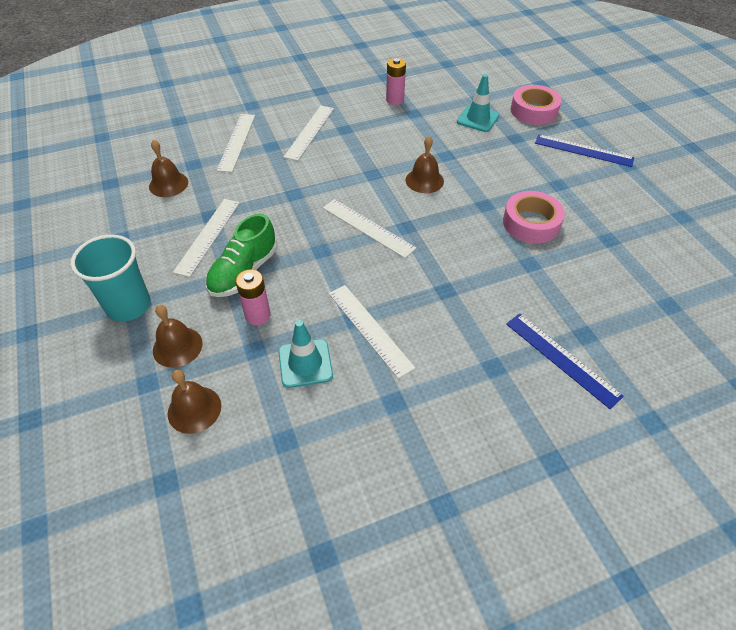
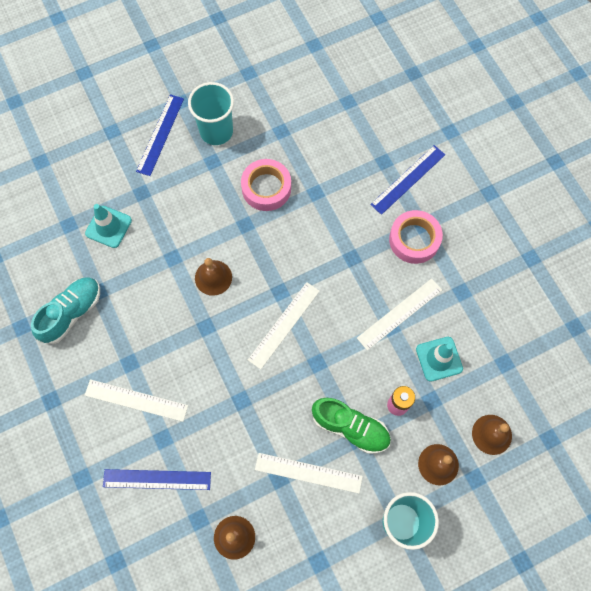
camera: 95 degrees left, 20 degrees up
(236, 142) = (157, 479): white ruler -> blue ruler
(395, 100) = (72, 313): pink battery -> turquoise shoe
(533, 111) = (93, 172): pink tape -> pink tape (414, 240)
(596, 188) = (216, 131): none -> turquoise cup

